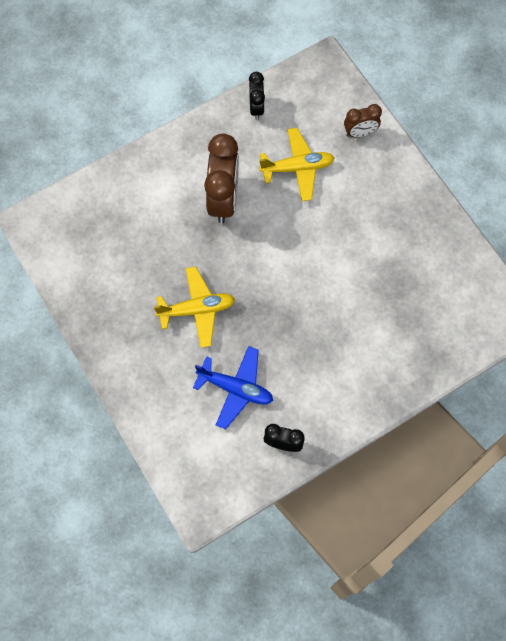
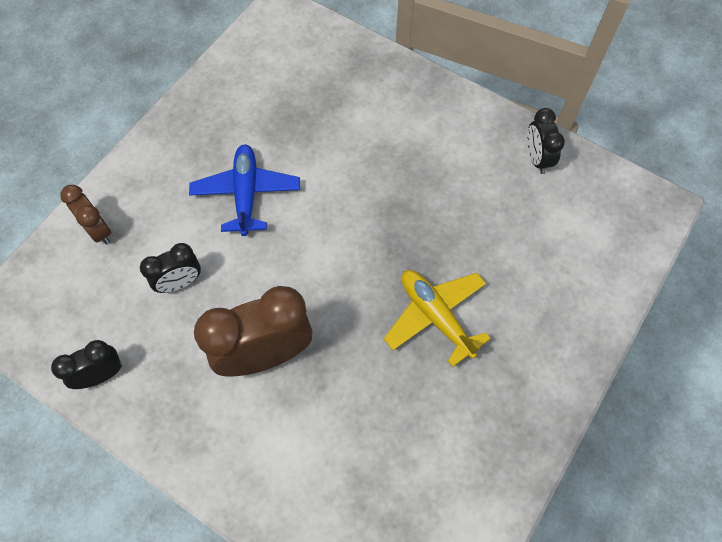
camera: 115 degrees left, 5 degrees down
(236, 389) = (507, 230): blue plane -> blue plane (246, 193)
(297, 168) = (180, 283): yellow plane -> black clock

